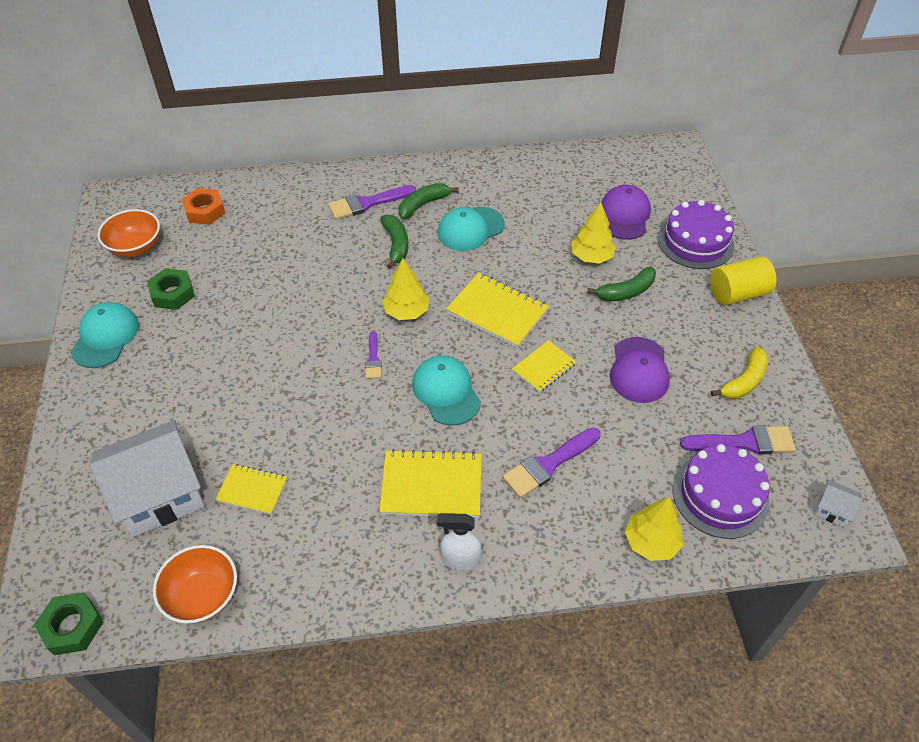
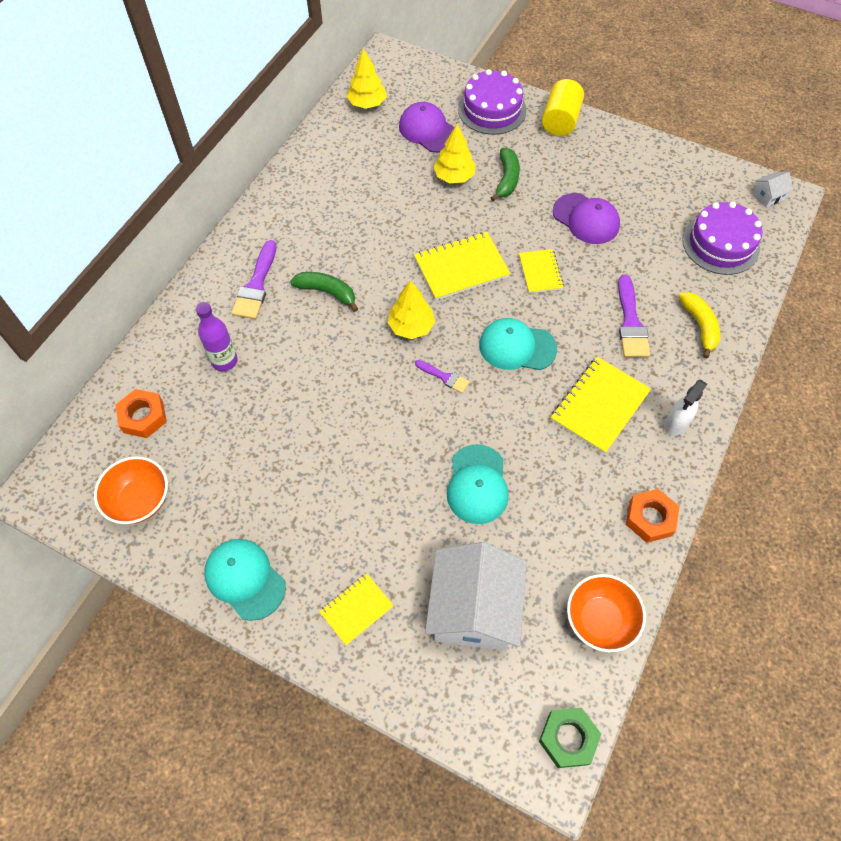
camera: 55 degrees left, 10 degrees up
(173, 293) = (235, 495): green nut -> none
(252, 490) = (519, 534): yellow notebook -> yellow notebook (356, 609)
(284, 224) = (224, 361): none -> purple bottle
(336, 587) = (650, 518): none -> orange nut
(423, 204) = (296, 247): green banana -> none
(470, 229) = (355, 232): turquoise cap -> turquoise cap (477, 484)
(651, 542) = (732, 304): yellow tree -> yellow tree (367, 103)
(744, 381) = (638, 169): yellow banana -> yellow banana (699, 326)
(744, 442) = (688, 204): purple brush -> none

